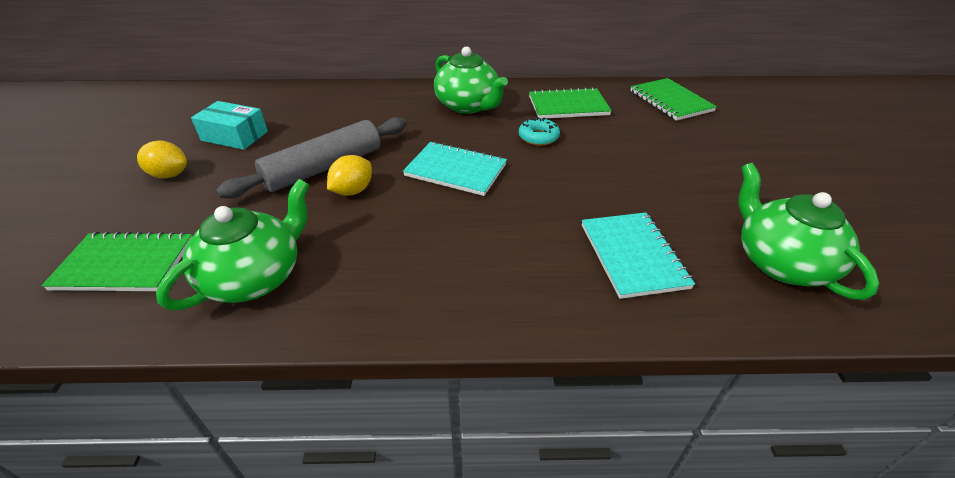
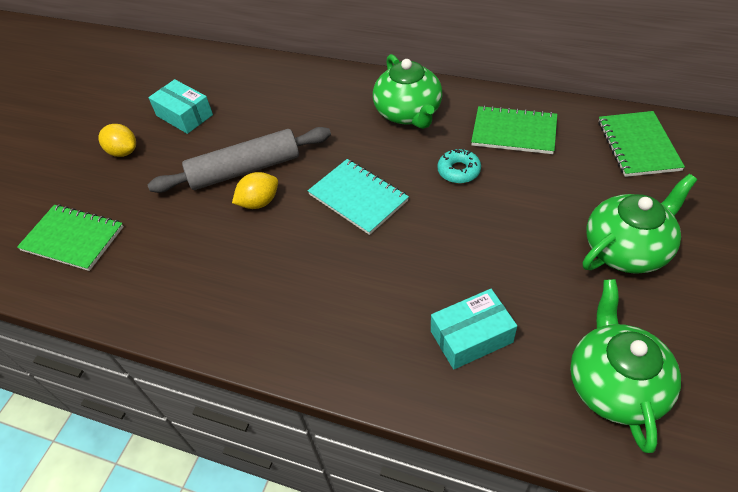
camera: 25 degrees right, 10 degrees up
(255, 277) = (157, 275): green teapot -> green teapot (627, 249)
(632, 255) = (471, 336): turquoise notebook -> turquoise box

